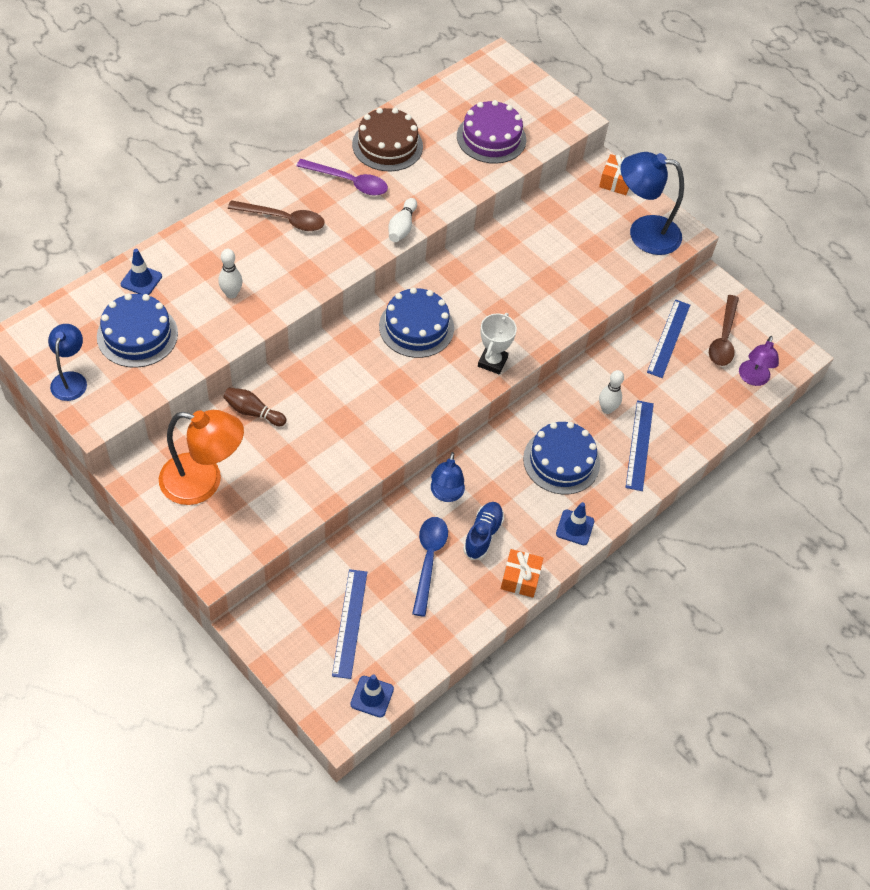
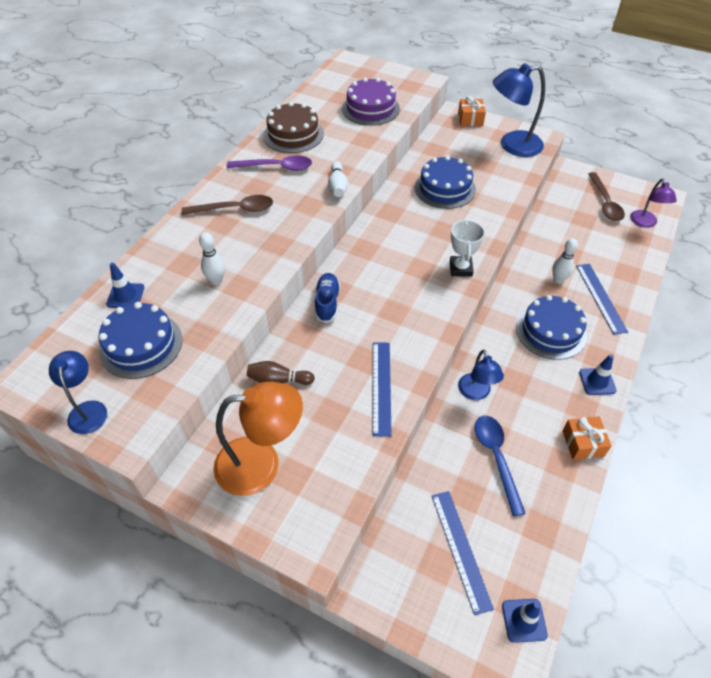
camera: 15 degrees left, 5 degrees down
(416, 327) = (383, 262): blue cake -> blue cake (445, 188)
(483, 535) = (528, 417): blue shoe -> blue shoe (327, 303)
(669, 338) = (567, 215): blue ruler -> blue ruler (381, 387)

